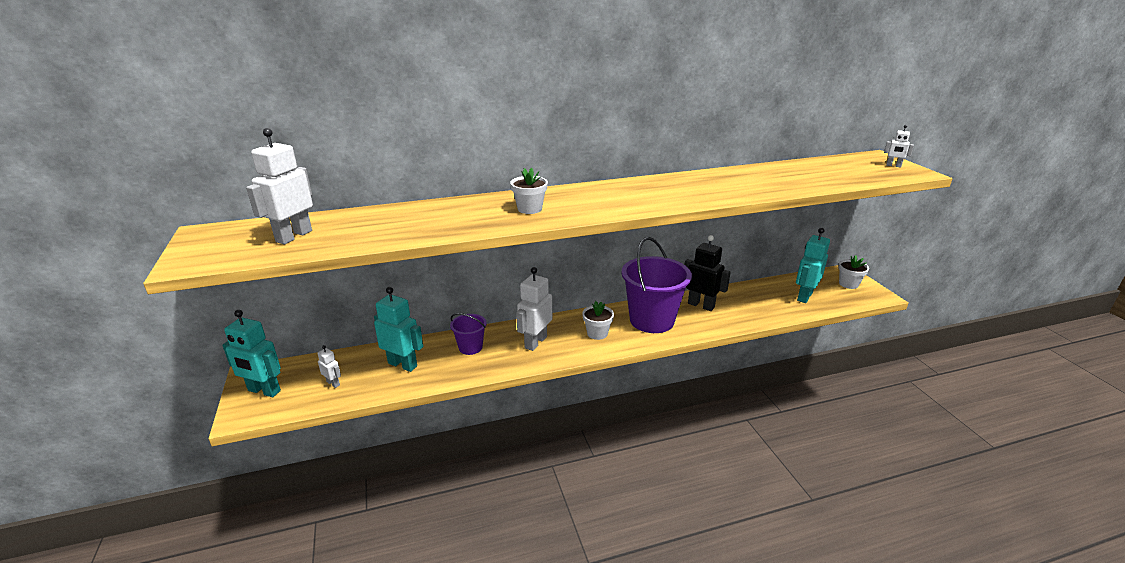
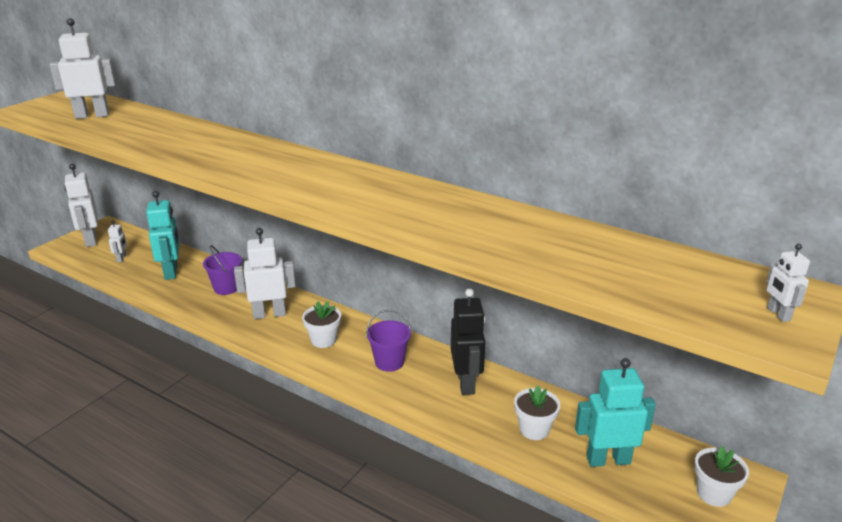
camera: 50 degrees right, 0 degrees up
(264, 391) = (90, 240): turquoise robot -> white robot
(529, 209) = (245, 160): white flower pot -> white flower pot (534, 429)
(651, 320) = (389, 362): purple bucket -> purple bucket, size x0.49

